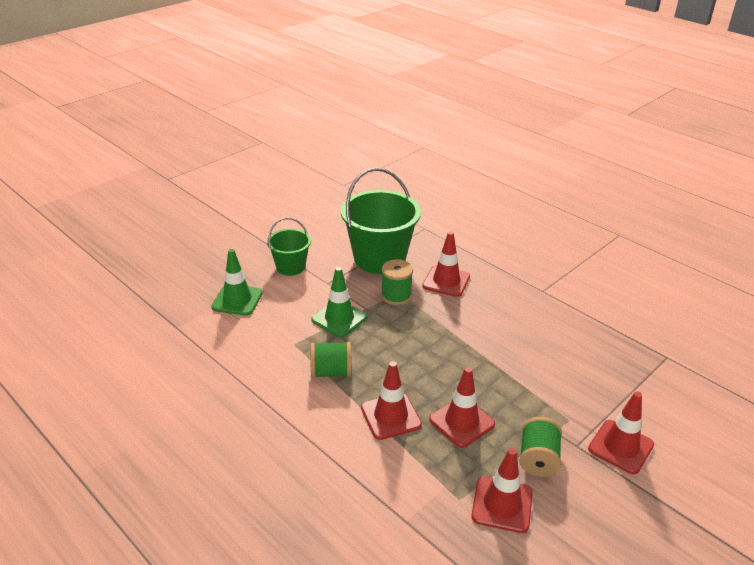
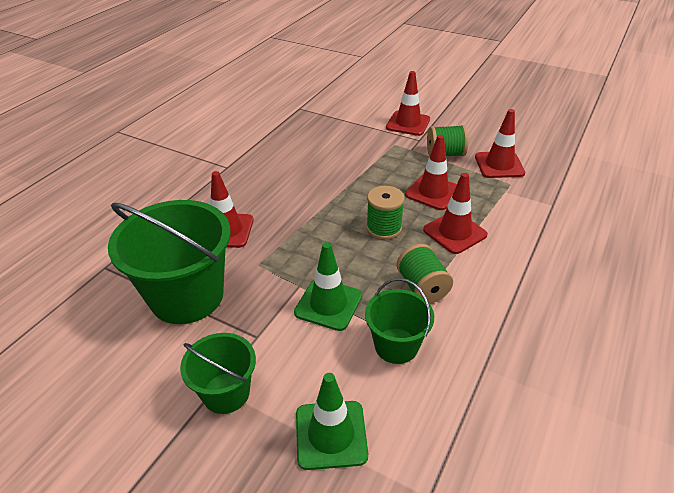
camera: 105 degrees left, 5 degrees up
(283, 342) = (396, 346): none -> green bucket
(396, 296) = (266, 264): green spool -> green spool (384, 228)

